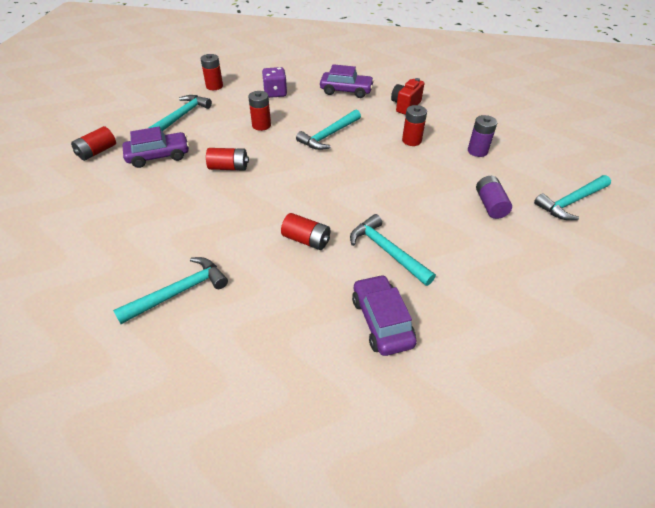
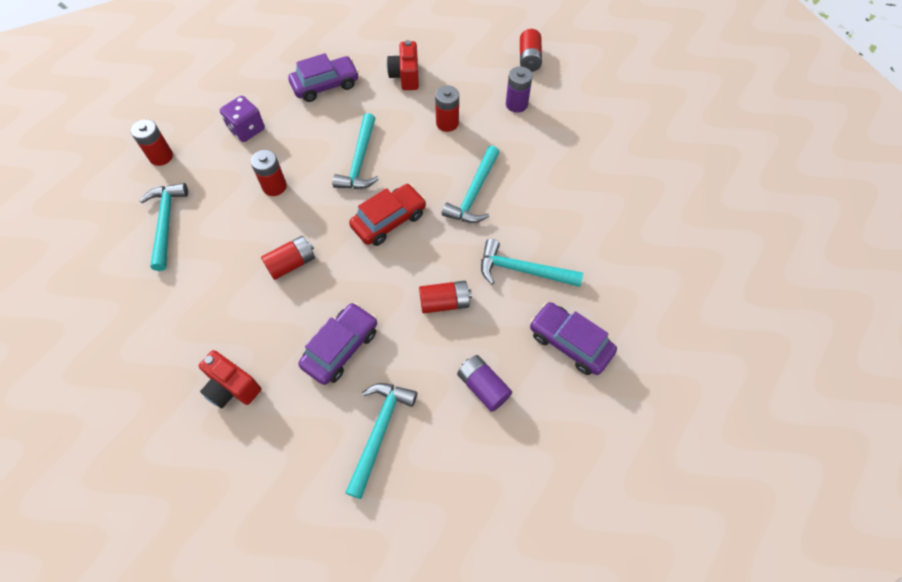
camera: 35 degrees left, 15 degrees up
(97, 152) = (113, 332): red battery -> red battery (529, 59)
(123, 212) = (232, 388): none -> red camera
(158, 156) = (196, 294): purple car -> purple car (341, 348)
(315, 174) = (389, 220): none -> red car
(490, 205) = (570, 166): purple battery -> purple battery (483, 387)
(571, 202) = (629, 124): turquoise hammer -> turquoise hammer (474, 193)

